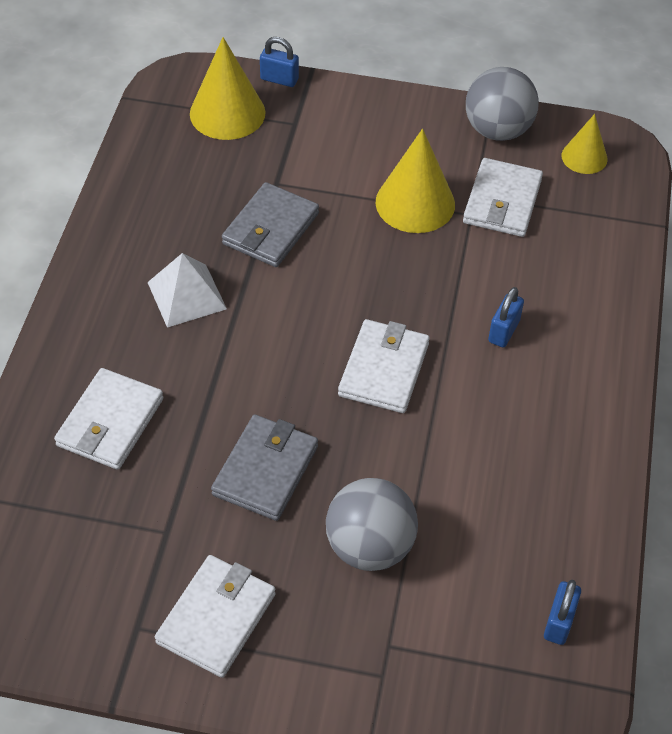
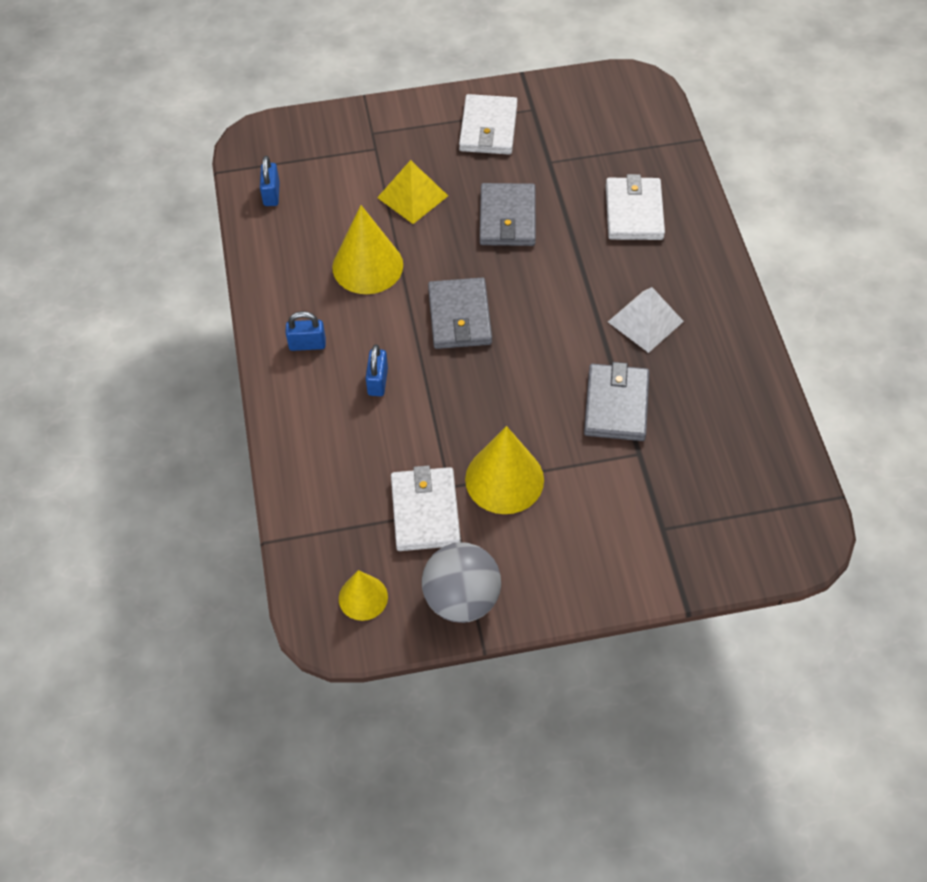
camera: 160 degrees right, 5 degrees up
(227, 113) = (733, 516): yellow cone -> yellow cone (367, 266)
(279, 79) = (711, 579): blue padlock -> blue padlock (307, 344)
(369, 546) = (412, 196): grey ball -> yellow pyramid
(383, 369) = (460, 317): white wallet -> grey wallet

